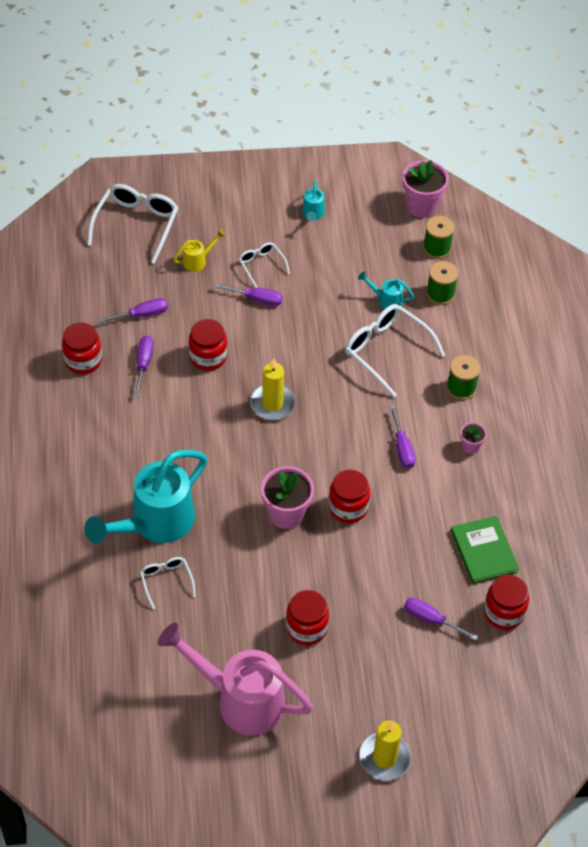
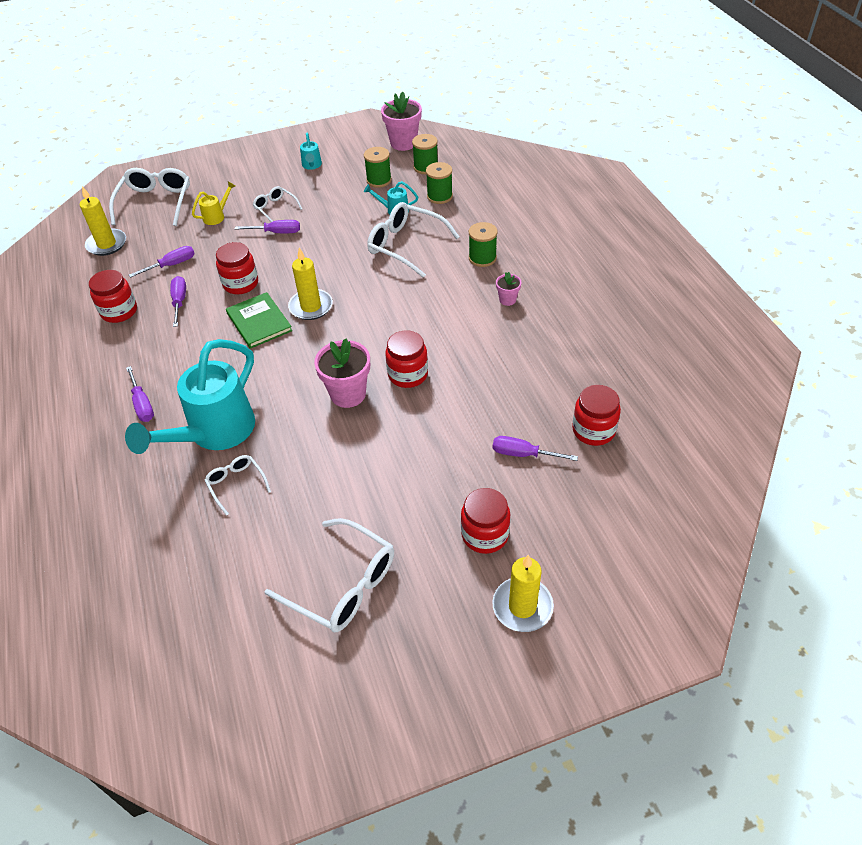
camera: 10 degrees left, 5 degrees down
(79, 270) = (107, 244): none -> yellow candle
(239, 699) = (343, 585): pink watering can -> white glasses
(306, 628) = (397, 493): red jar -> red jar (485, 534)
(381, 254) = (379, 180): none -> green spool
(402, 448) = (444, 315): purple screwdriver -> purple screwdriver (142, 405)
(484, 551) = (553, 381): green book -> green book (259, 322)

